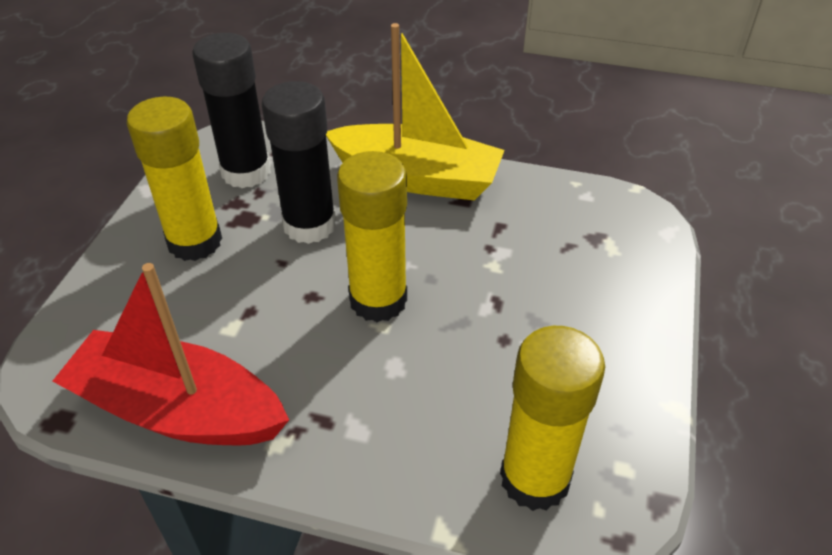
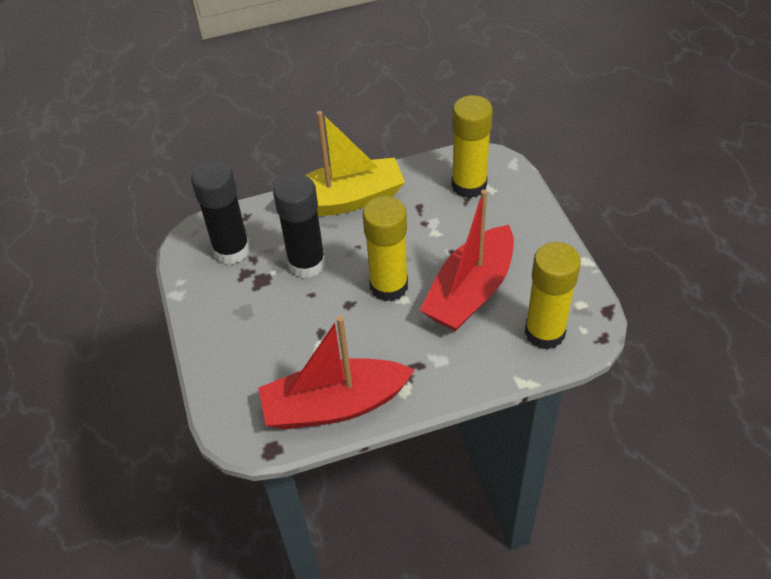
camera: 30 degrees left, 5 degrees up
(195, 242) = (245, 310): yellow glue stick -> yellow glue stick (469, 185)
(476, 362) = (470, 291): none -> red boat

